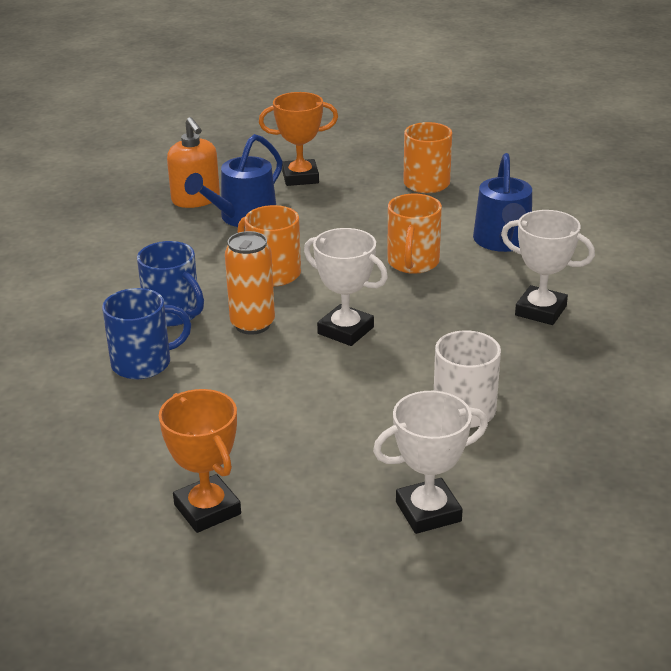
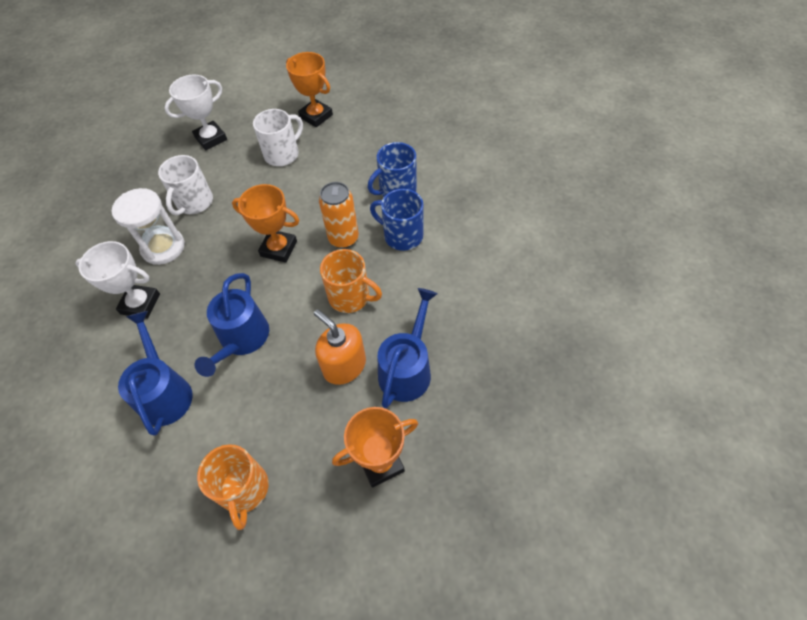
camera: 165 degrees right, 25 degrees up
(196, 199) = (465, 388): orange soap dispenser -> orange soap dispenser (344, 366)
(298, 452) = (282, 154): none -> white mug
(345, 330) = (279, 248): white trophy -> orange trophy
(413, 262) = (242, 339): orange mug -> blue watering can
(514, 361) = (163, 247): none -> white hourglass

